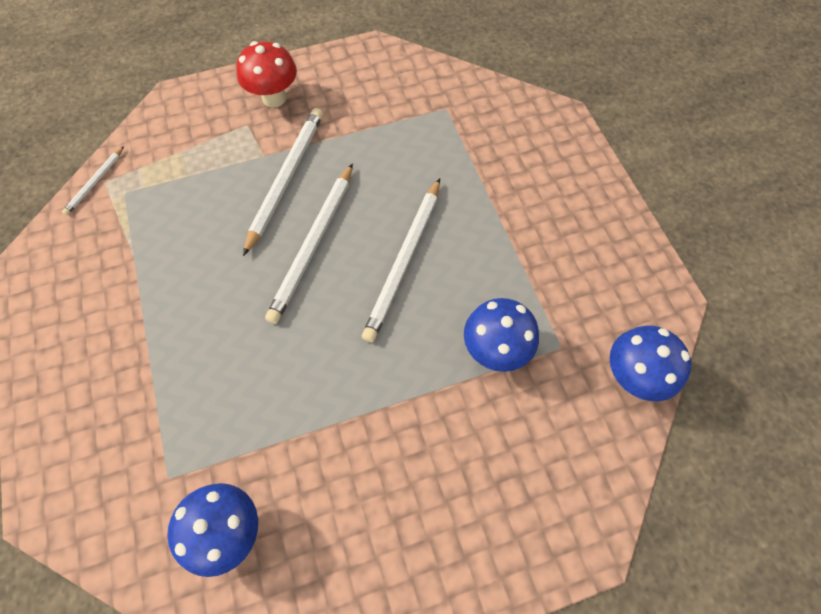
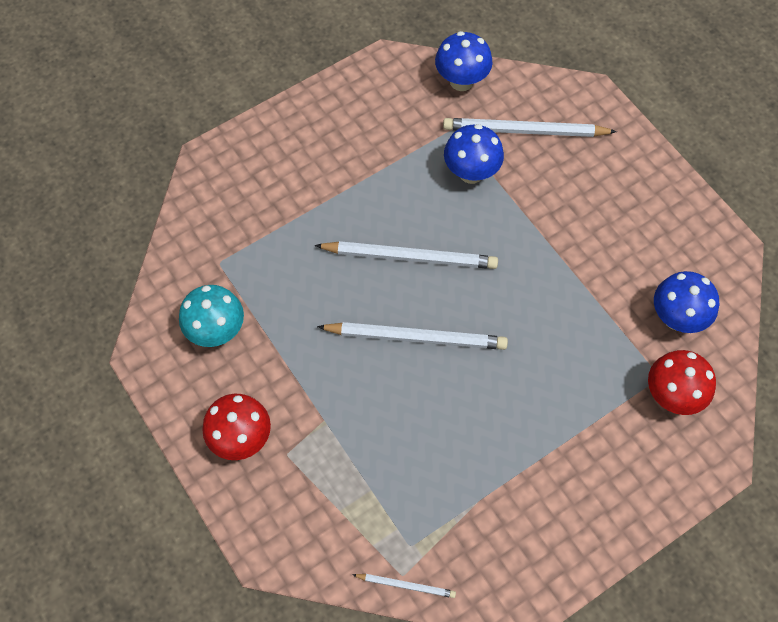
camera: 105 degrees left, 0 degrees up
(140, 483) = (671, 396): none -> red mushroom
(286, 179) = (348, 388): white pencil -> white pencil (524, 131)
(378, 97) = (217, 331): none -> turquoise mushroom

